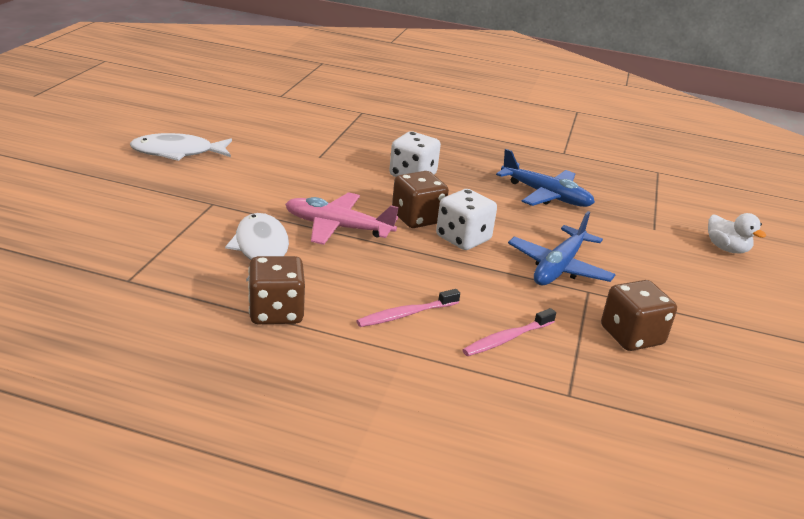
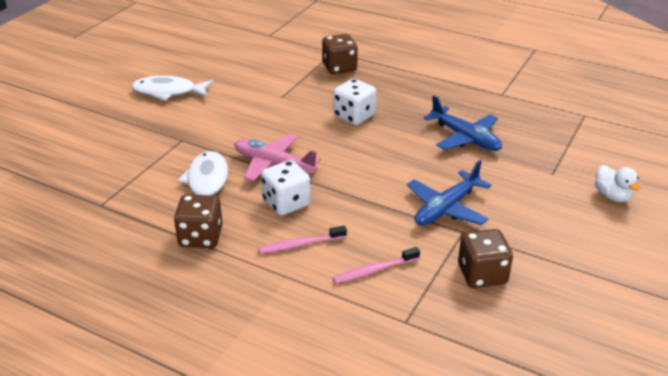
camera: 15 degrees right, 5 degrees up
(417, 218) = (342, 158): brown dice -> brown dice (339, 67)
(463, 238) = (374, 178): white dice -> white dice (286, 203)

